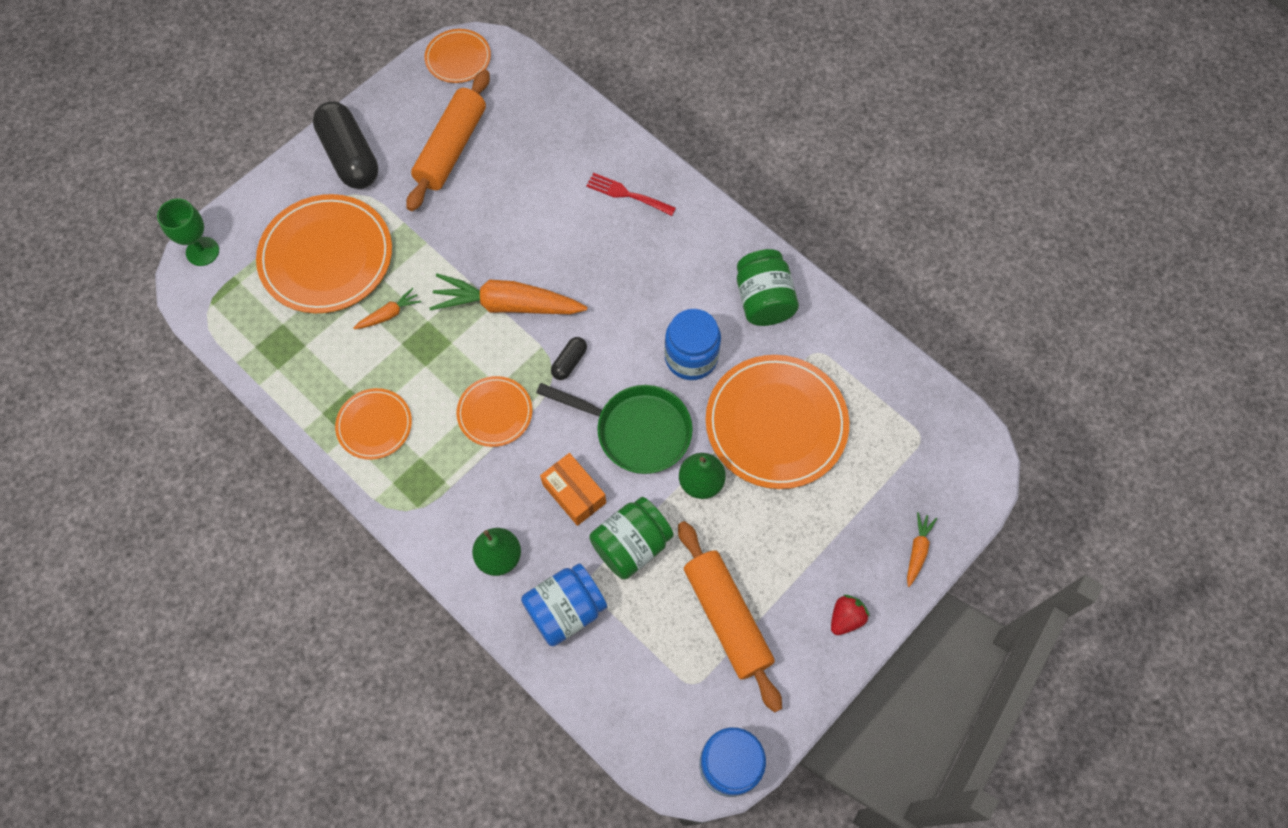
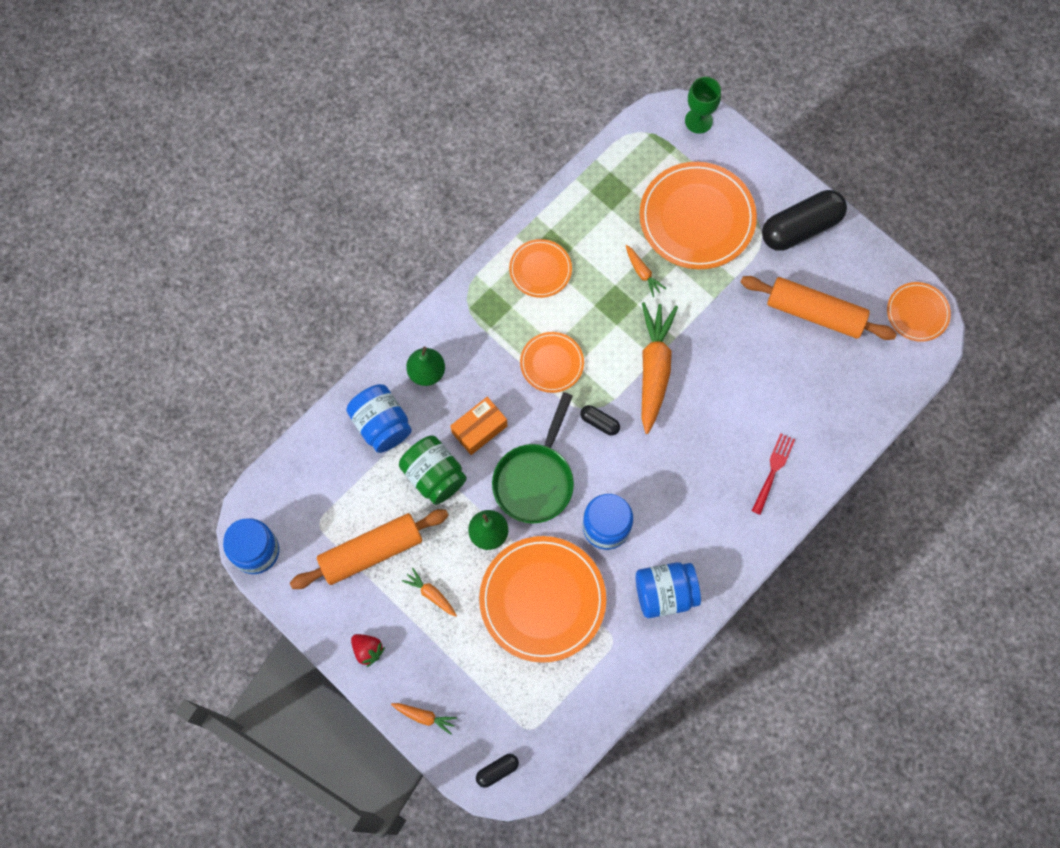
camera: 90 degrees right, 5 degrees up
(763, 300) = (665, 593): green jar -> blue jar
(775, 546) = (431, 594): none -> orange carrot
(968, 471) = (497, 770): none -> black capsule

